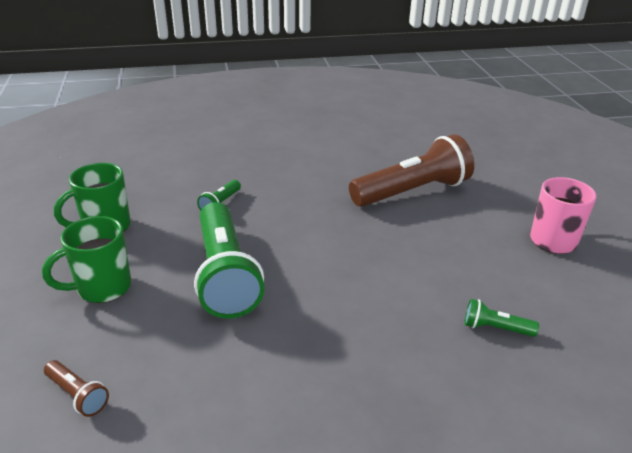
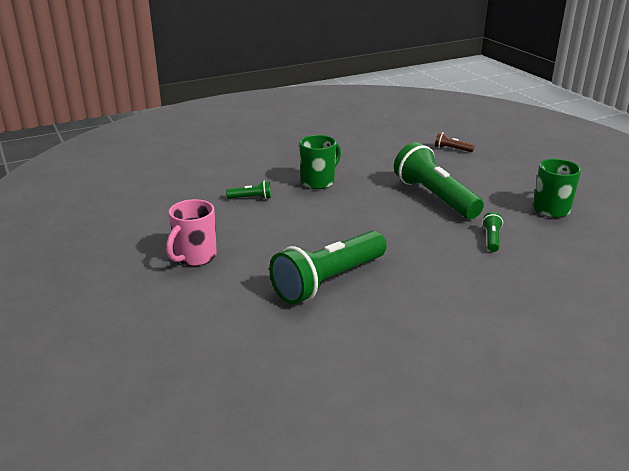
camera: 165 degrees right, 5 degrees down
(102, 288) = (499, 181): green mug -> green mug (318, 182)
(412, 191) = (328, 281): brown flashlight -> green flashlight

